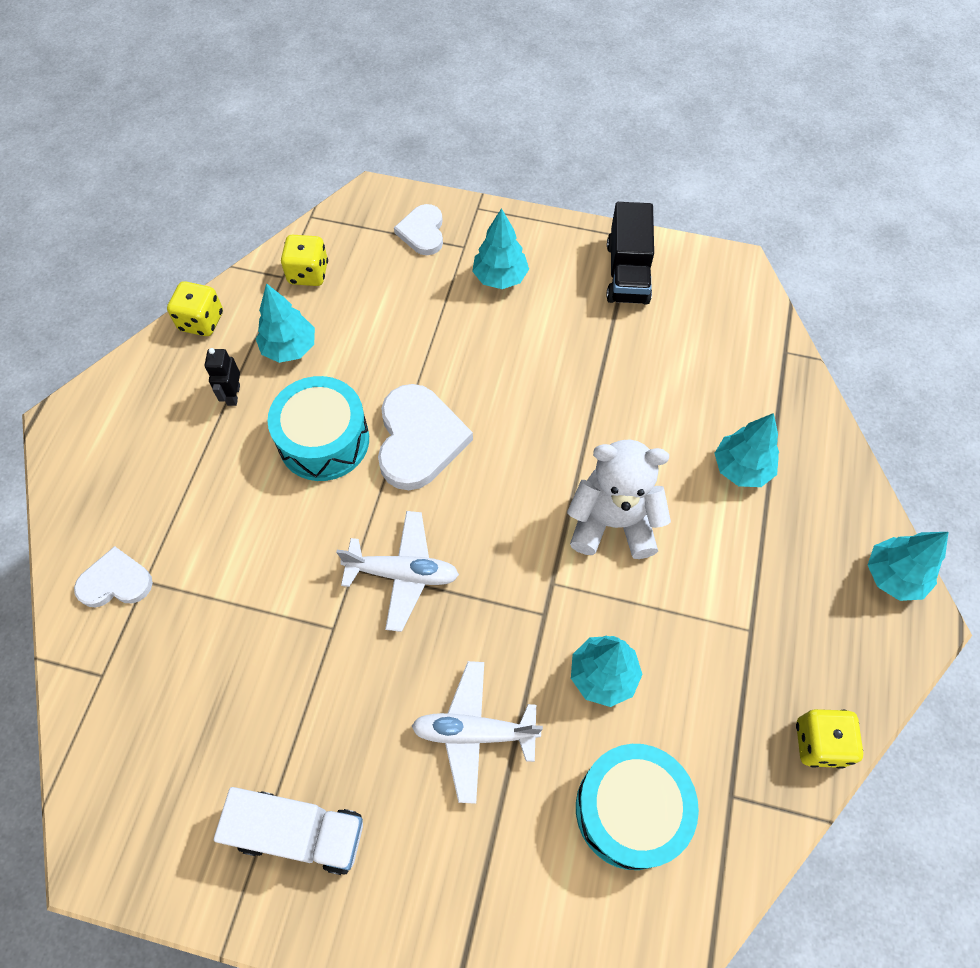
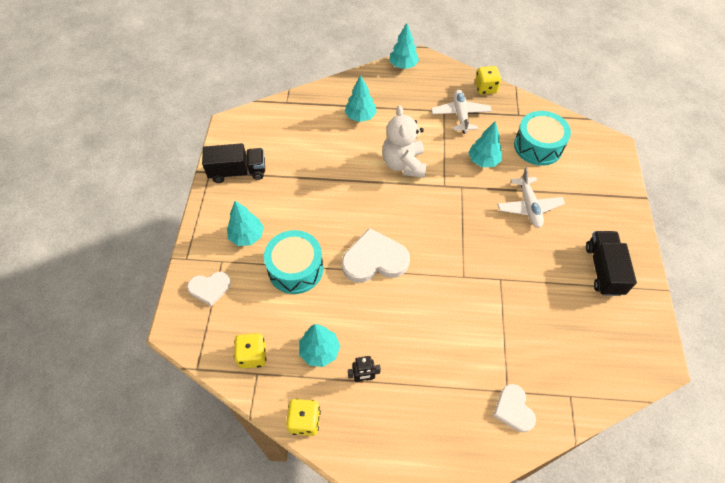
camera: 100 degrees left, 5 degrees down
(300, 833) = (603, 270): white truck -> black truck
(324, 440) = (386, 312): turquoise drum -> turquoise drum (295, 269)
(402, 573) = (459, 252): white plane -> white plane (460, 115)

